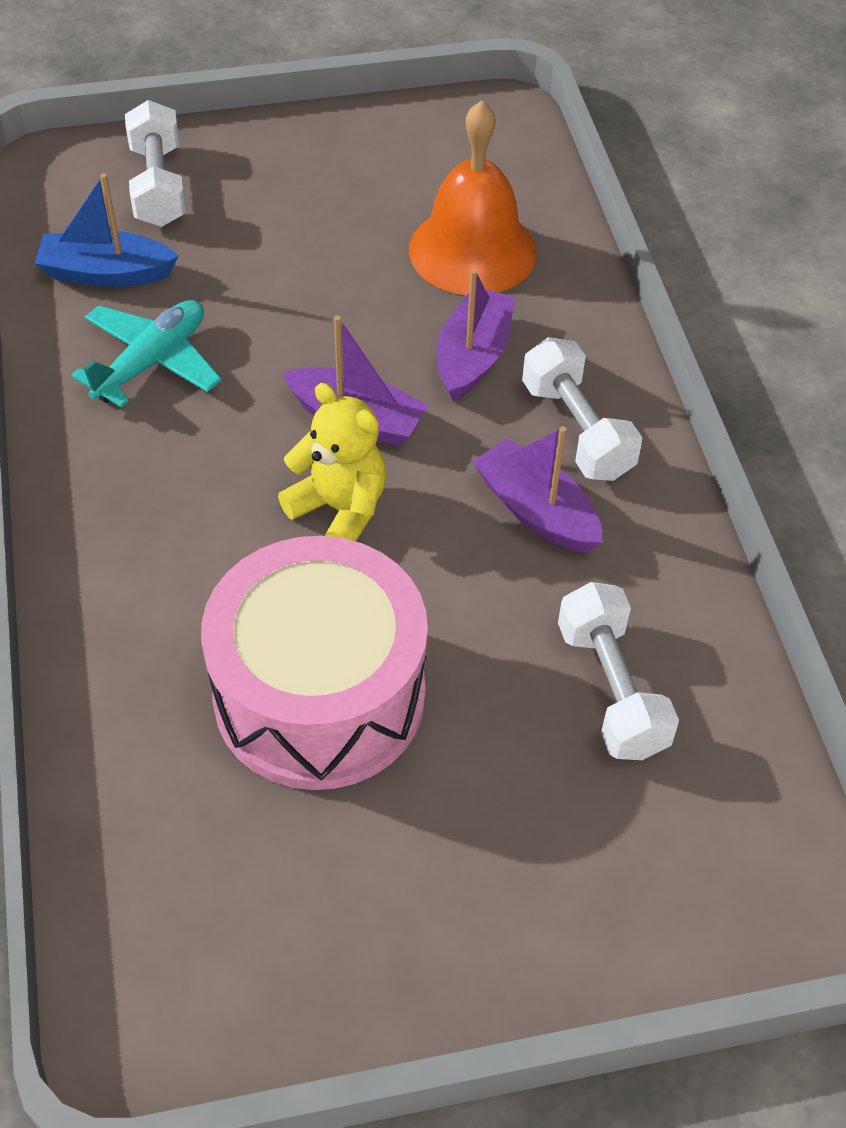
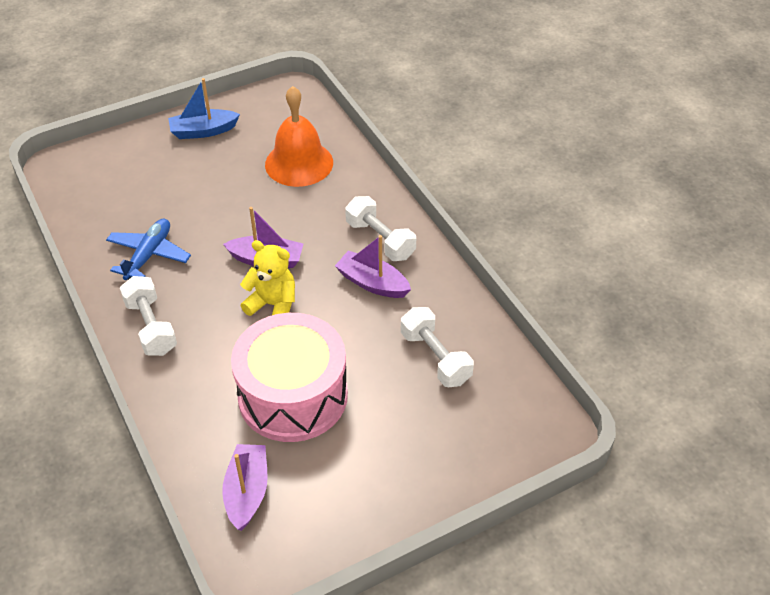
camera: 15 degrees left, 5 degrees down
(107, 273) = (108, 215): blue boat -> blue boat (203, 131)
(152, 362) = (149, 255): turquoise plane -> blue plane
(158, 186) = (120, 164): white dumbbell -> white dumbbell (151, 327)
(473, 356) = (316, 216): purple boat -> purple boat (247, 492)

